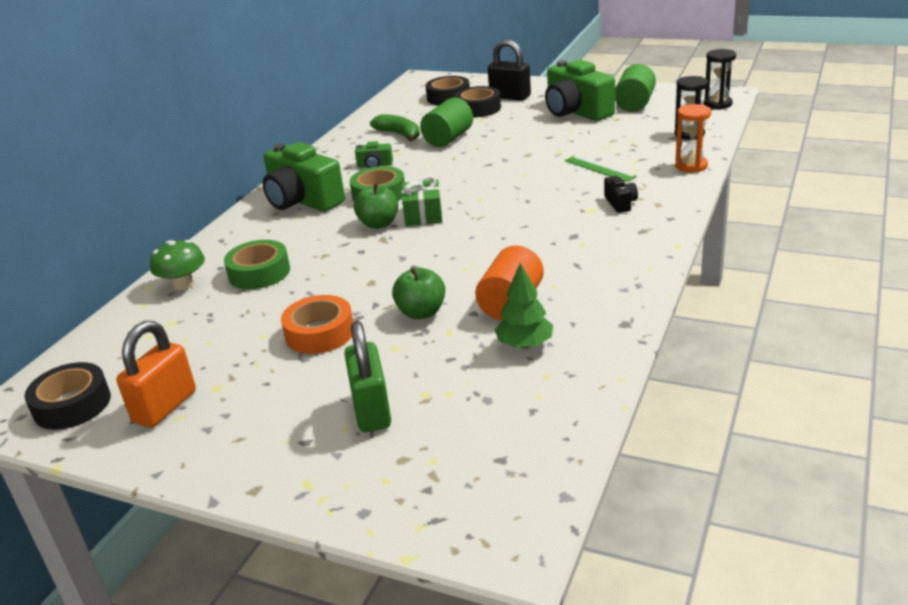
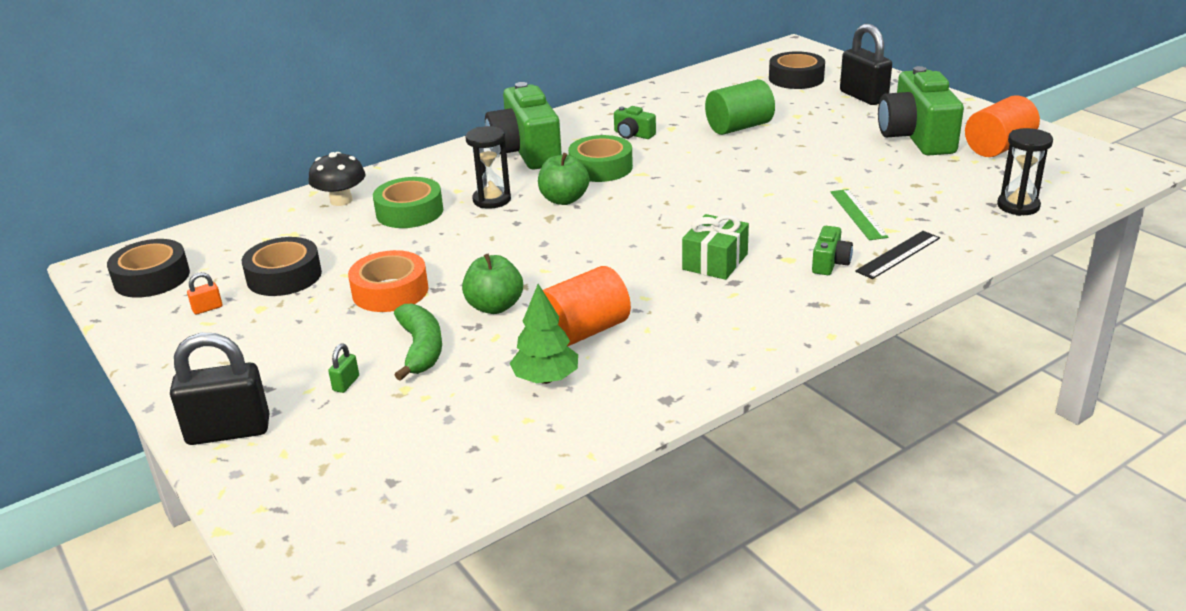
camera: 30 degrees right, 0 degrees up
(165, 407) = (207, 308): orange padlock -> orange padlock, size x0.42
(183, 284) = (341, 200): green mushroom -> black mushroom
(315, 486) = (228, 431): none -> black padlock
(371, 410) = (346, 383): green padlock -> green padlock, size x0.42
(399, 134) = (696, 107): green banana -> green banana (421, 349)
(423, 214) = (616, 204): green gift -> green gift (715, 262)
(478, 108) = (811, 101): black tape -> black tape (284, 276)
(620, 203) = (830, 263): black camera -> green camera
(634, 104) = (998, 147): green cylinder -> orange cylinder
(656, 184) = (898, 254): none -> black ruler
(691, 166) = (969, 246): orange hourglass -> none
(717, 104) = (1105, 178): black hourglass -> black hourglass (492, 200)

